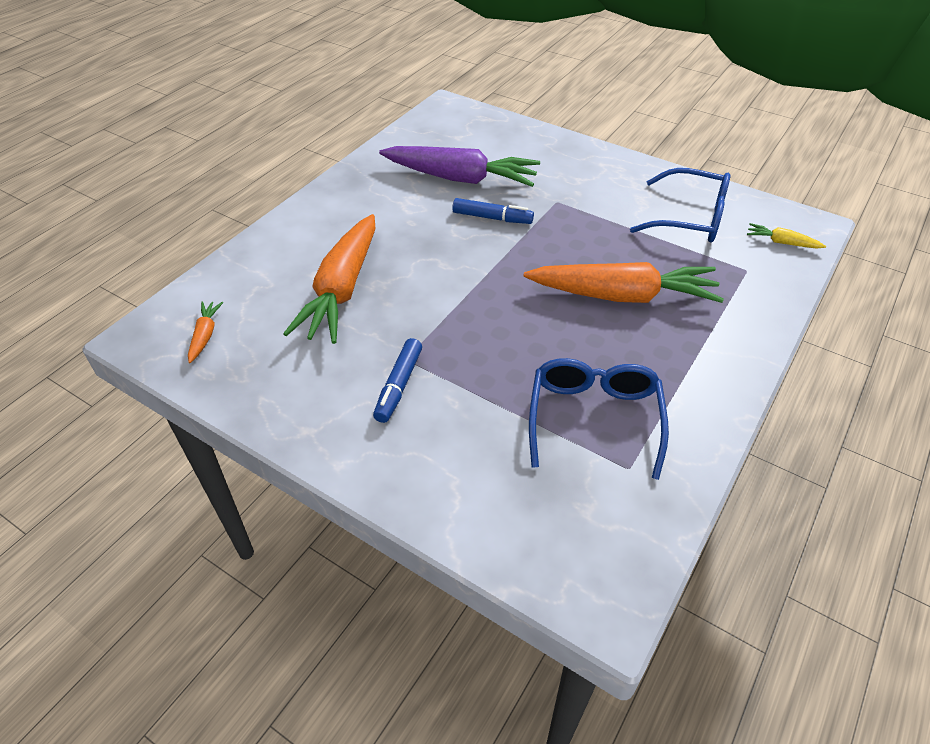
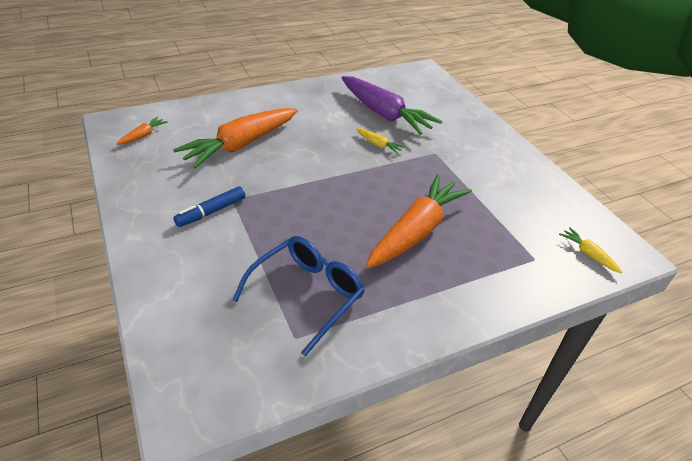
camera: 30 degrees right, 5 degrees down
(492, 218) = (379, 145): blue marker -> yellow carrot
(623, 295) = (416, 231): orange carrot -> orange carrot turned 90 degrees counterclockwise
(689, 218) = (526, 204): blue glasses -> none

